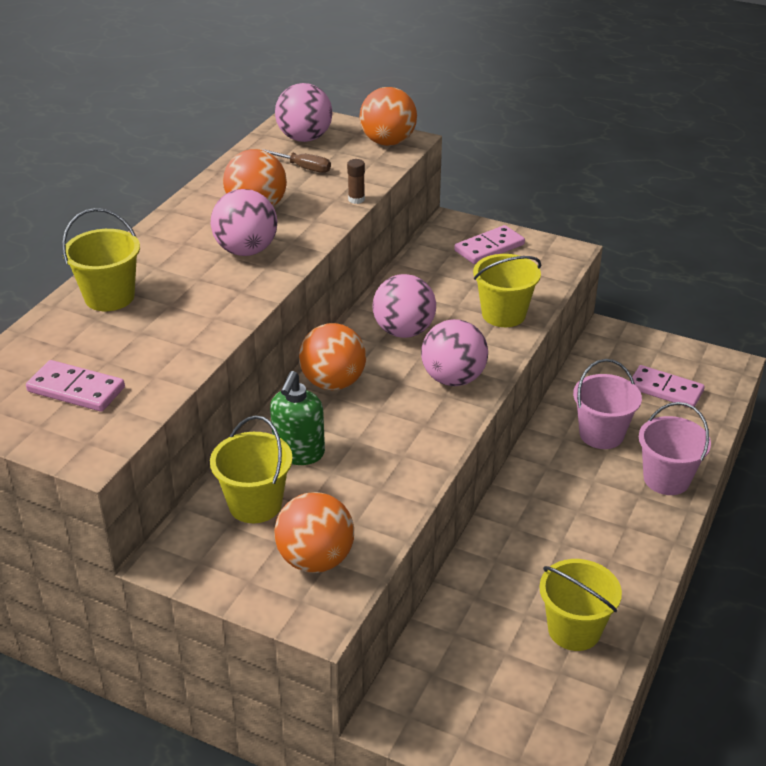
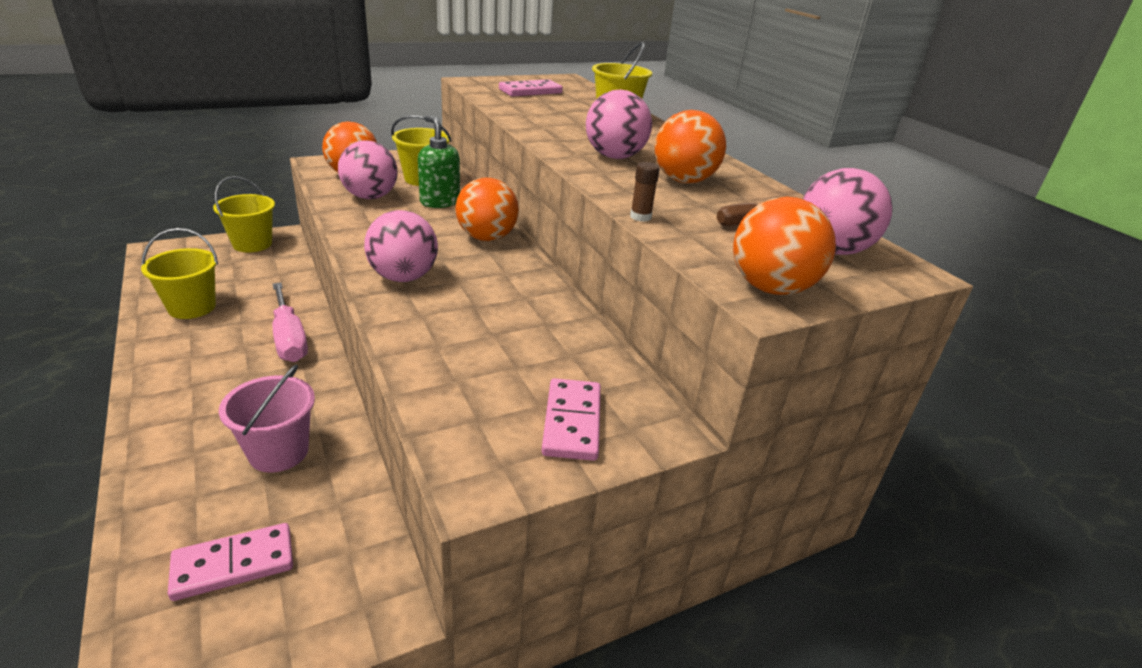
camera: 125 degrees right, 5 degrees down
(404, 331) = (500, 290): pink ball -> pink ball (370, 197)
(503, 314) = (437, 350): yellow bucket -> yellow bucket (252, 244)
(519, 528) = (289, 339): none -> pink screwdriver
(666, 479) = (169, 447): pink bucket -> none

